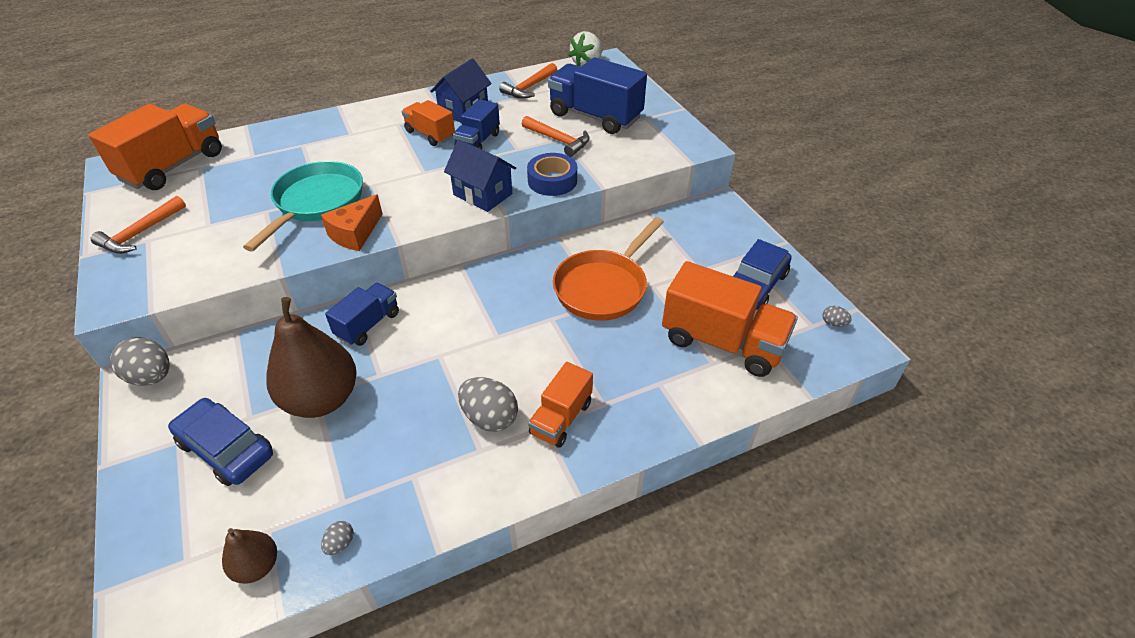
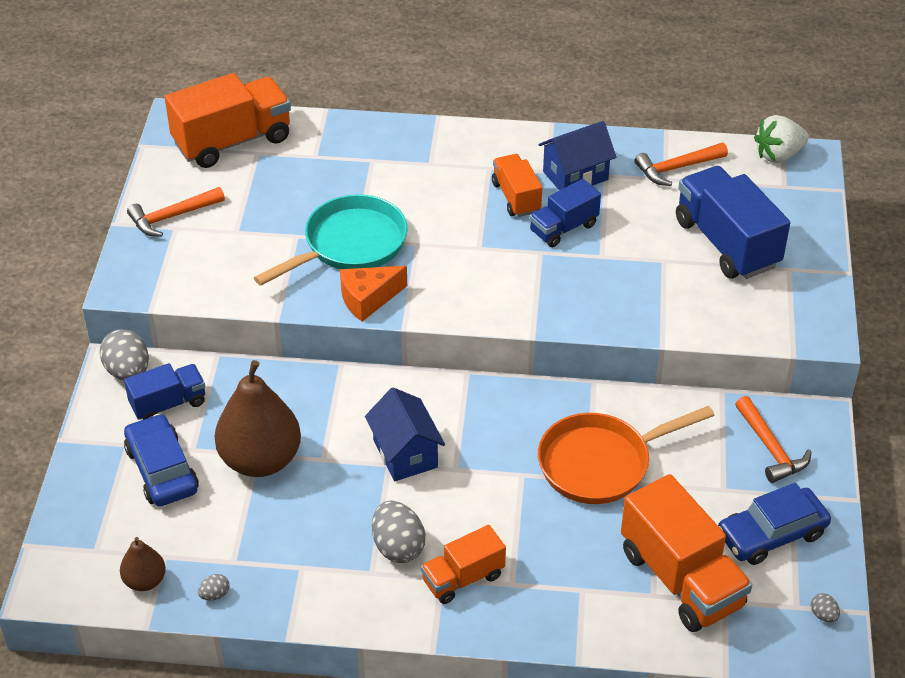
camera: 30 degrees right, 0 degrees up
(368, 324) = (339, 401): blue truck -> blue truck (168, 404)
(482, 194) = (524, 302): blue house -> blue house (405, 454)
(552, 181) = (611, 315): blue tape -> none
(558, 140) = (657, 262): orange hammer -> orange hammer (770, 448)

